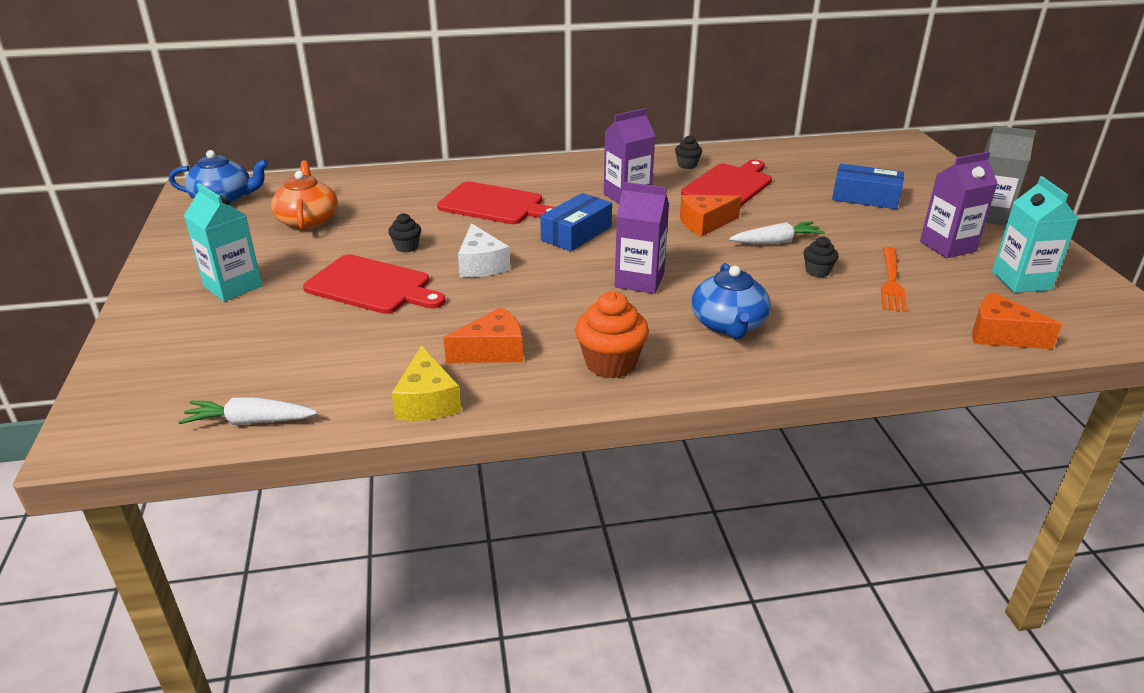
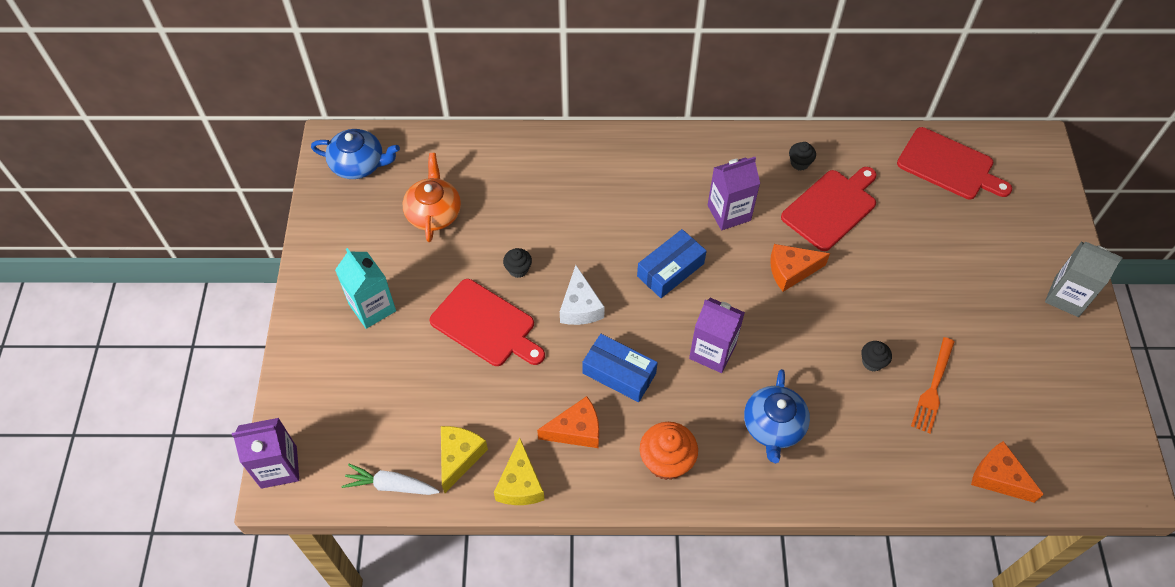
camera: 10 degrees right, 25 degrees up
(344, 388) = (459, 457): none -> yellow cheese
(494, 205) = (603, 210): red cutting board -> red cutting board (949, 165)
(776, 242) = (849, 311): white carrot -> none
(865, 197) = (958, 248): blue box -> blue box (619, 373)
(948, 246) = (1006, 342): purple carton -> purple carton (279, 467)
(1021, 281) = (1051, 405): turquoise carton -> none

